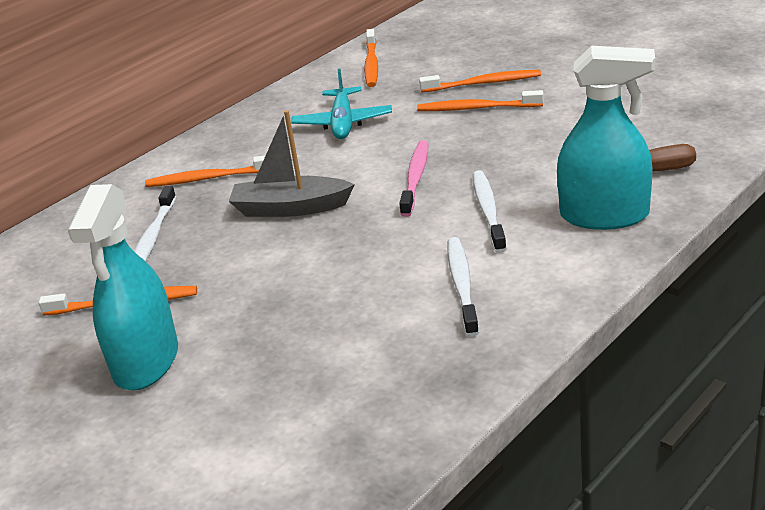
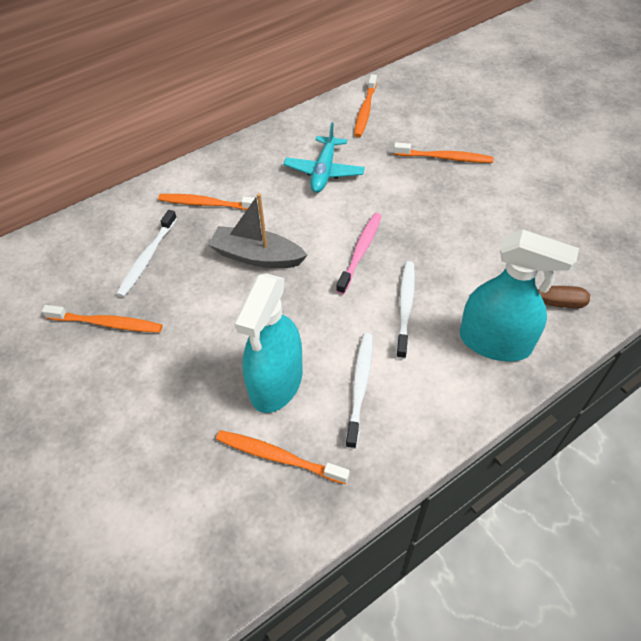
camera: 10 degrees right, 20 degrees up
(146, 362) = (103, 393): turquoise spray bottle -> turquoise spray bottle (276, 382)
(476, 108) = (431, 185): orange toothbrush -> orange toothbrush (278, 456)

